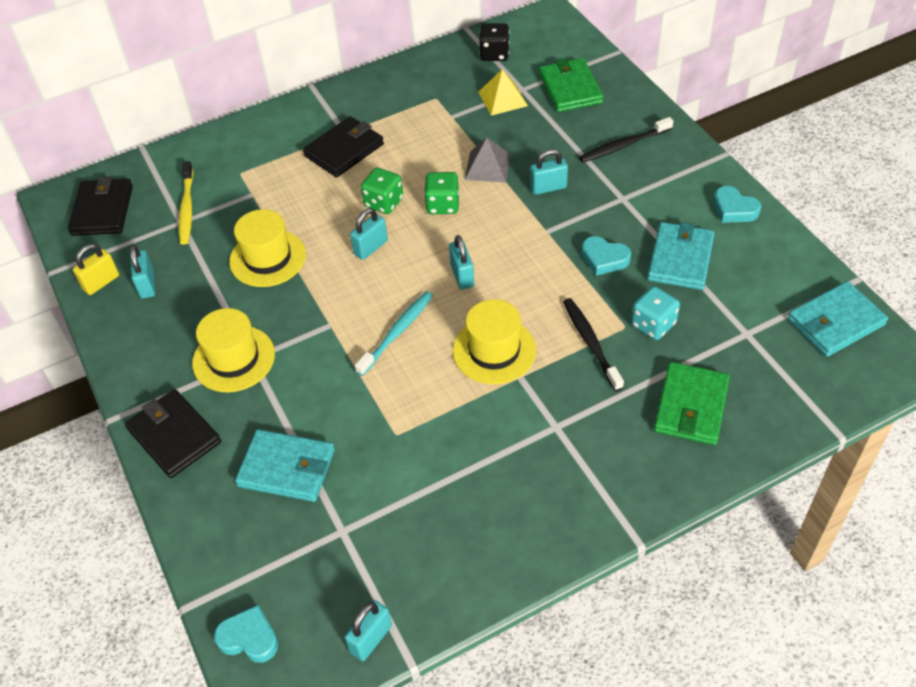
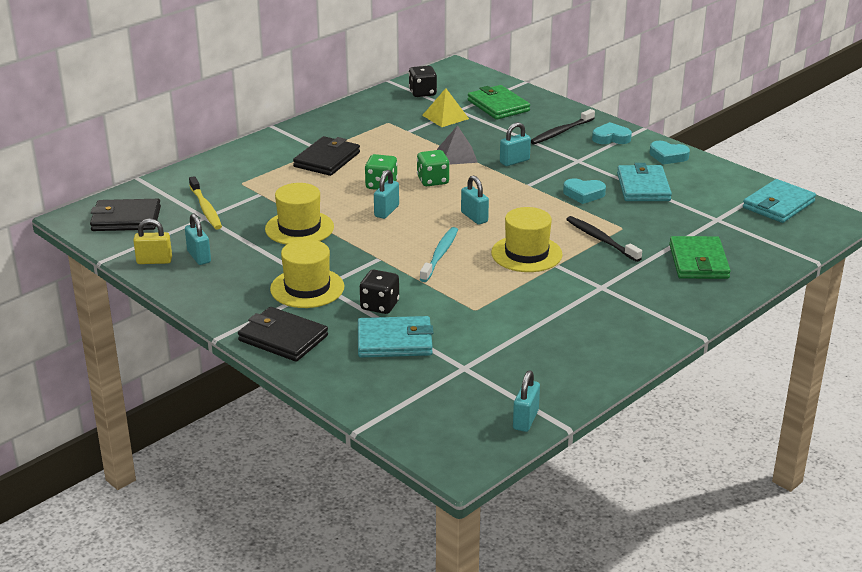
camera: 20 degrees left, 20 degrees down
(101, 282) = (154, 261): yellow padlock -> yellow padlock turned 60 degrees clockwise
(102, 210) = (126, 219): black wallet -> black wallet turned 75 degrees counterclockwise
(249, 638) = (424, 437): turquoise heart -> turquoise heart (611, 138)
(296, 404) = (379, 305): none -> black dice
(653, 324) = (643, 224): turquoise dice -> none

